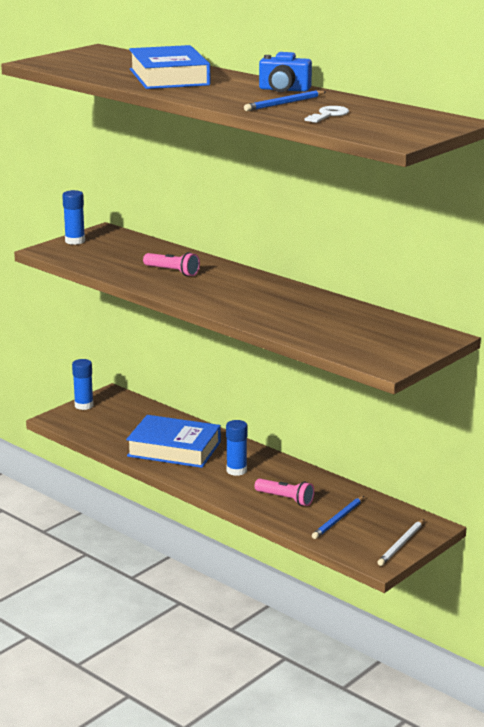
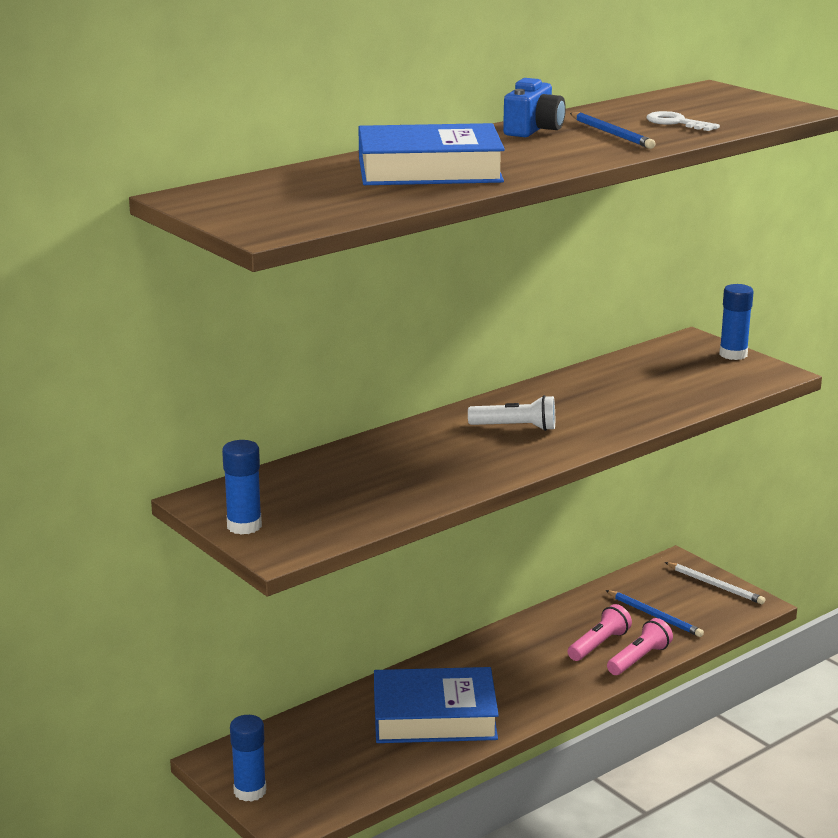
camera: 80 degrees left, 0 degrees up
(172, 272) = (425, 462): pink flashlight -> pink flashlight (639, 659)
(174, 449) = (434, 716): blue book -> blue book turned 60 degrees clockwise
(236, 290) = (516, 427): none -> white flashlight
(236, 470) = (513, 672): blue glue stick -> blue glue stick (733, 354)

